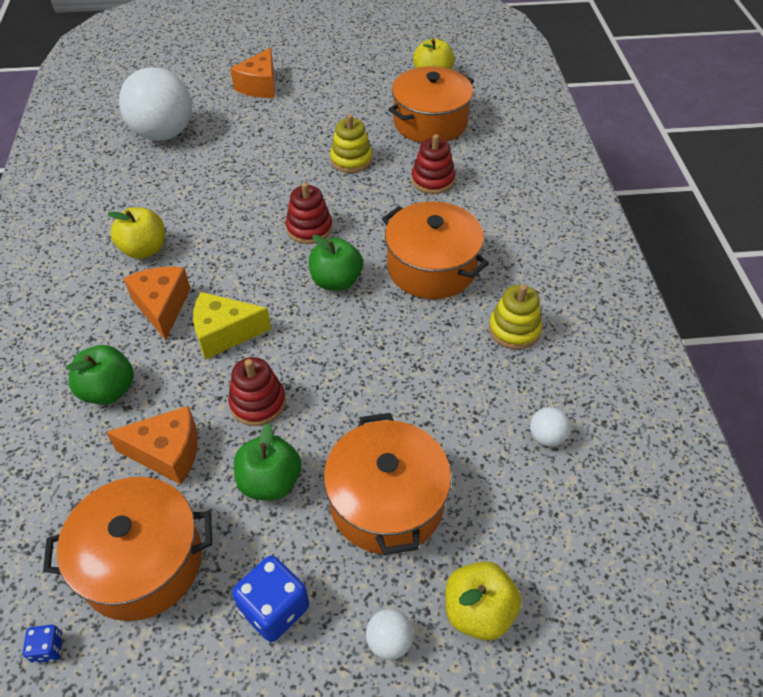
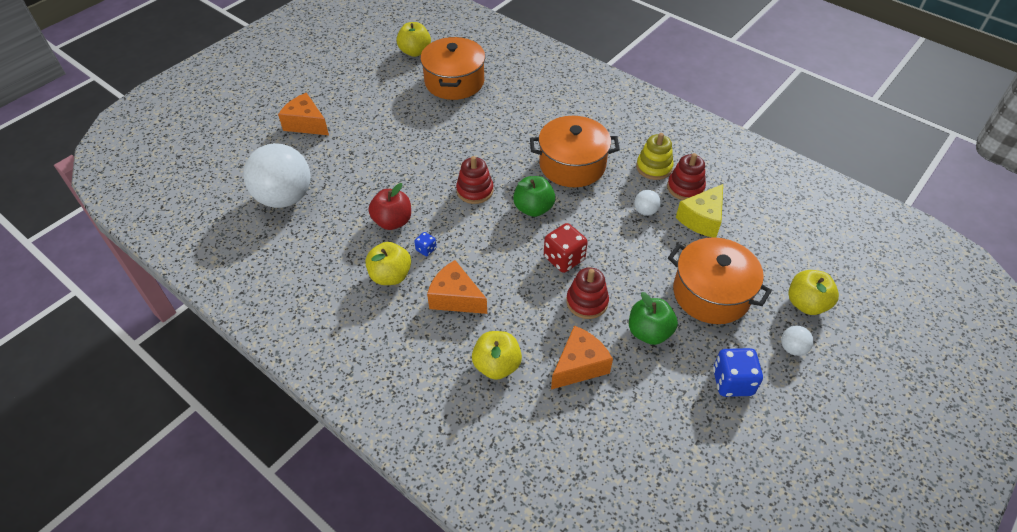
camera: 45 degrees left, 0 degrees up
(48, 648) = (664, 502): blue dice -> blue dice (426, 249)
(108, 390) = (497, 365): green apple -> yellow apple
(142, 562) = (647, 423): orange pot -> none
(209, 207) = (393, 221): none -> red apple
(225, 333) = (515, 282): yellow cheese -> yellow cheese (702, 219)
(260, 86) = (306, 124): orange cheese -> orange cheese turned 150 degrees clockwise
(296, 347) = (564, 258): none -> red dice
(351, 160) = (440, 134): yellow stacking toy -> none
(432, 180) = (504, 115): red stacking toy -> red stacking toy (685, 188)
(546, 437) = (733, 207): white ball -> white ball (645, 211)

